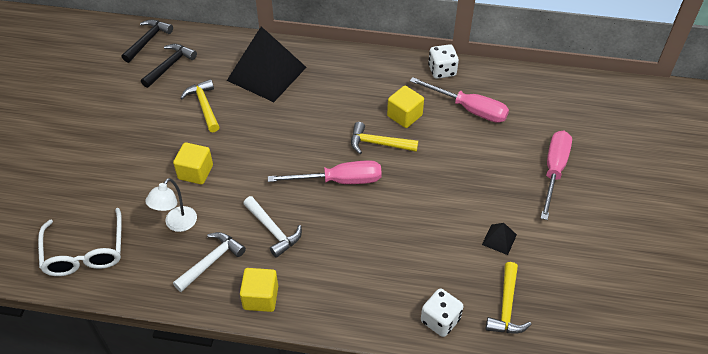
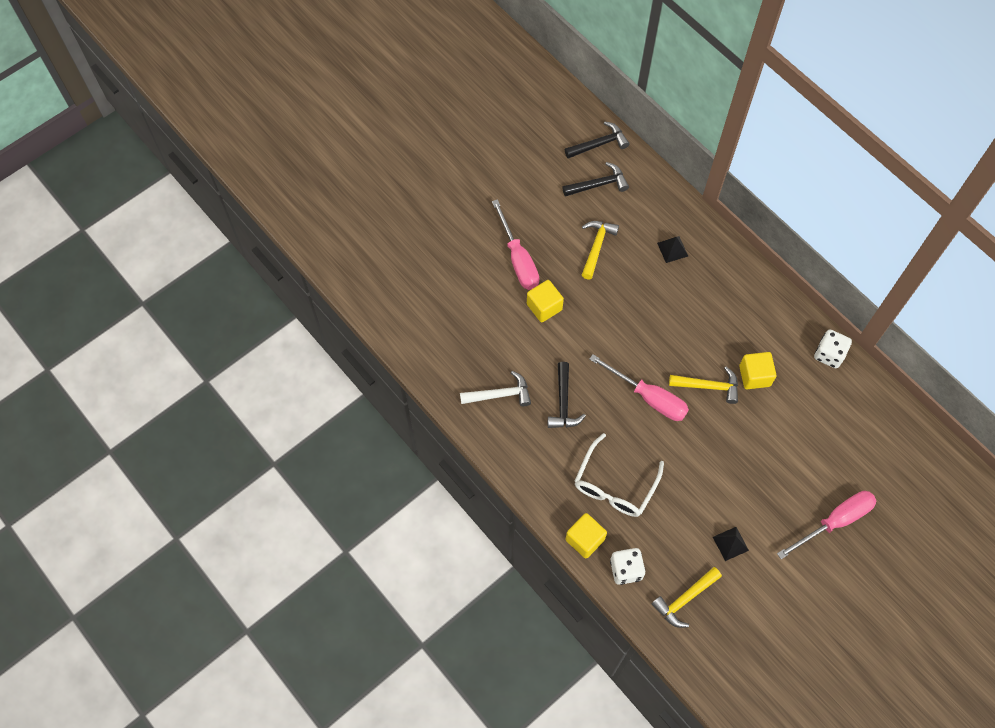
camera: 40 degrees right, 15 degrees up
(85, 252) = (419, 319): white glasses -> white glasses (615, 484)
(177, 224) = (498, 344): white lamp -> none
(261, 298) = (513, 451): yellow cube -> yellow cube (585, 539)
(267, 73) = (672, 249): black pyramid -> black pyramid, size x0.40
(273, 230) = (563, 403): white hammer -> black hammer
(378, 144) = (708, 386): yellow hammer -> yellow hammer turned 135 degrees clockwise
(469, 109) = (817, 410): pink screwdriver -> pink screwdriver (518, 259)

